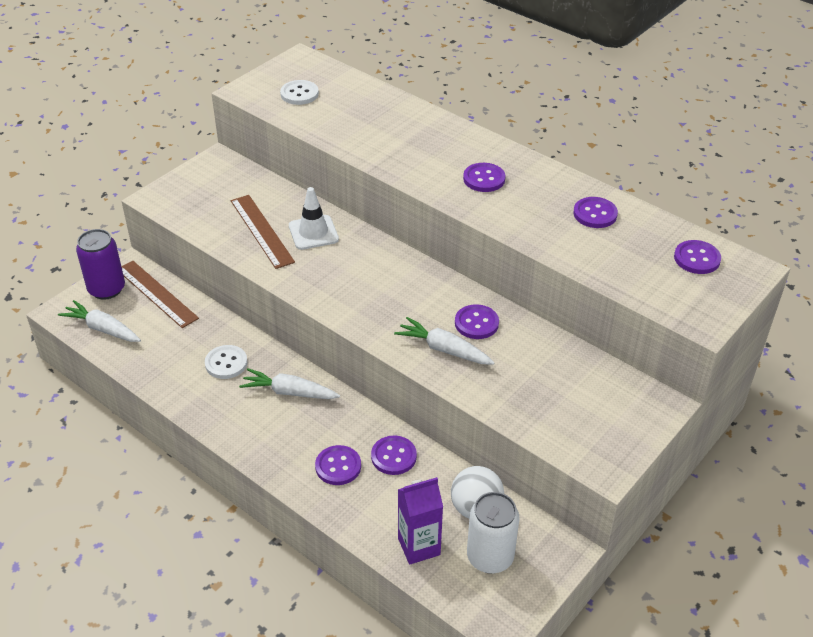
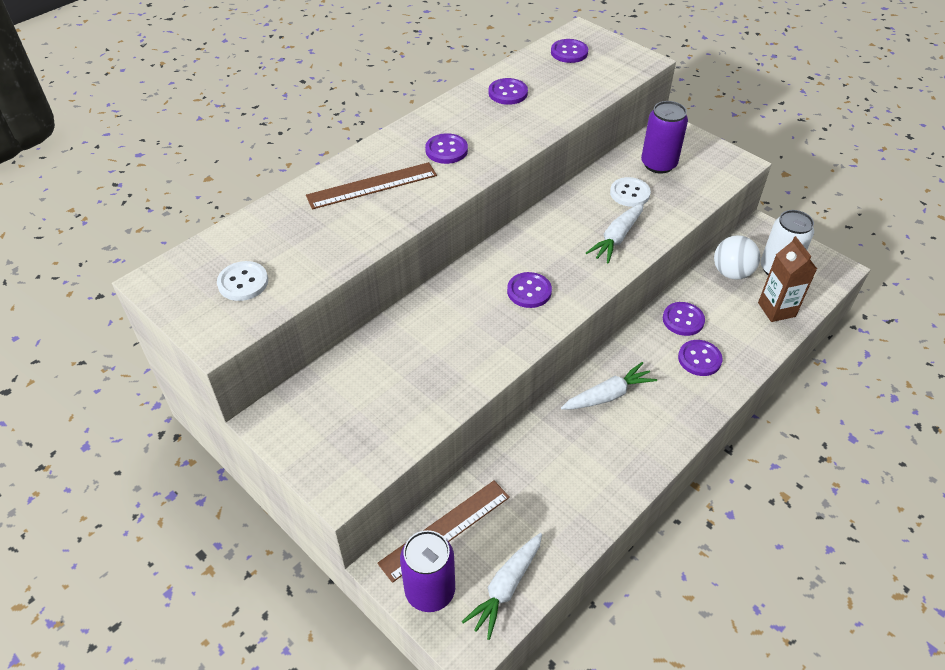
camera: 85 degrees left, 5 degrees up
(226, 363) = (567, 451): white button -> white button (629, 193)
(262, 231) = (426, 372): brown ruler -> brown ruler (372, 185)
(289, 392) = (608, 395): white carrot -> white carrot turned 135 degrees counterclockwise
(313, 232) = (436, 326): white traffic cone -> none
(419, 546) = (776, 309): purple carton -> brown carton
(476, 323) = (582, 215): purple button -> purple button (529, 291)
(582, 389) = (658, 164): none -> purple can

